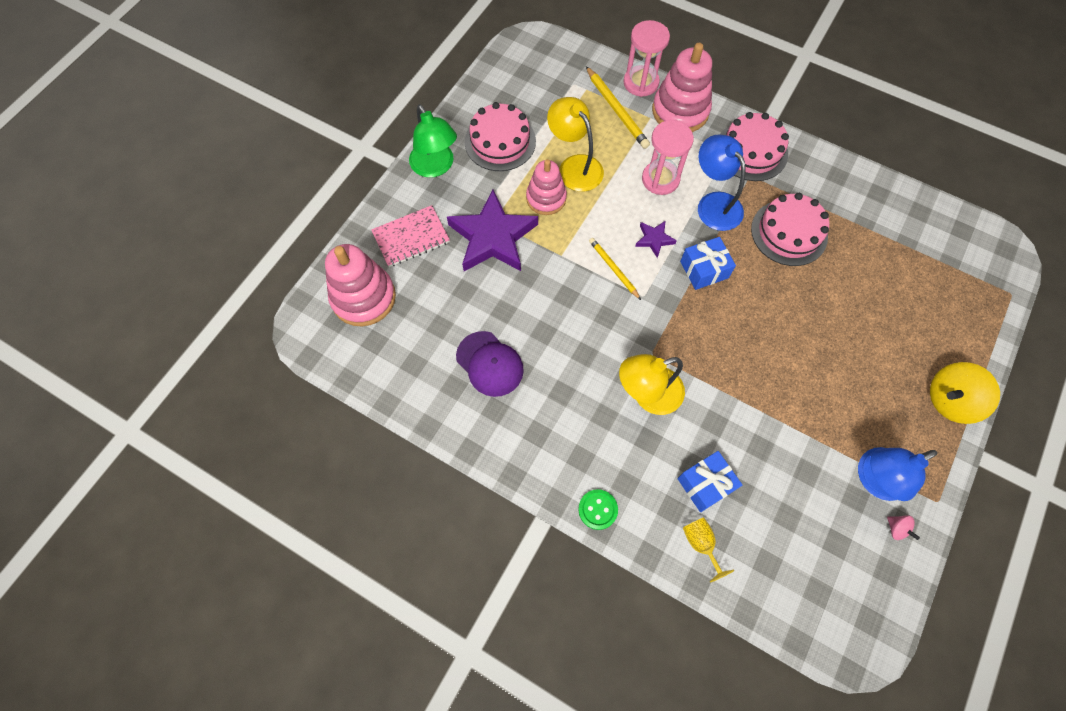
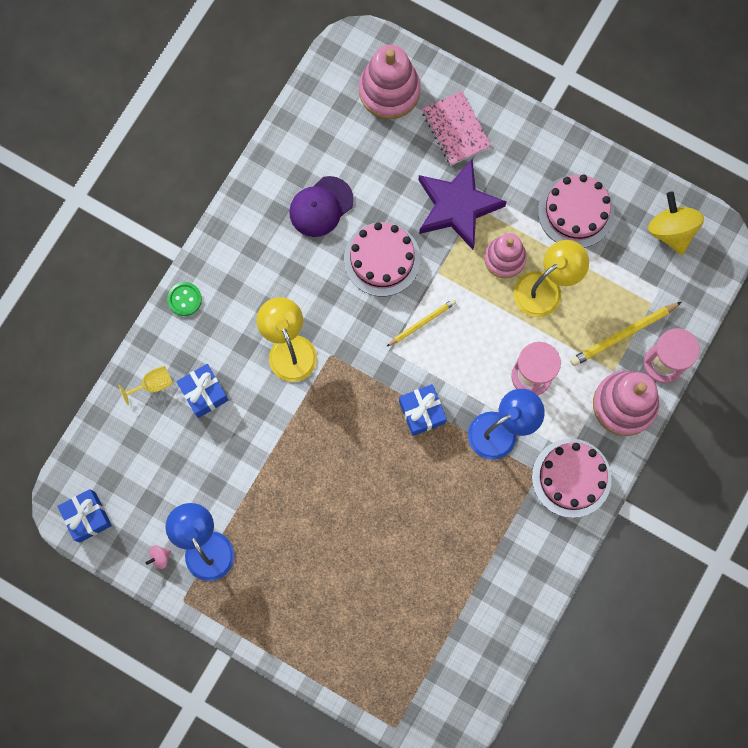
camera: 90 degrees right, 10 degrees up
(435, 167) = (541, 148): green lamp -> none
(654, 239) = (456, 365): purple star -> none
(789, 232) = (467, 504): pink cake -> pink cake (382, 259)
(866, 618) = (87, 517): none -> blue gift
(949, 400) = (279, 634): yellow spinning top -> yellow spinning top (671, 231)

